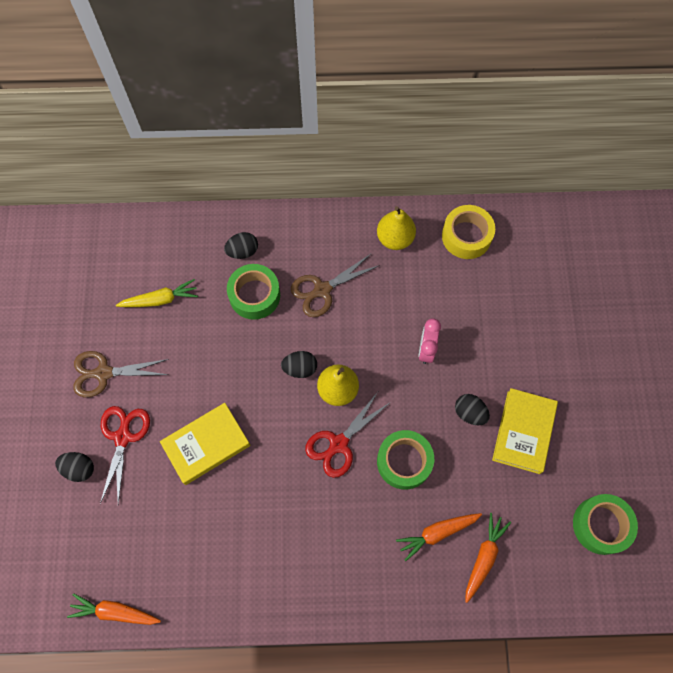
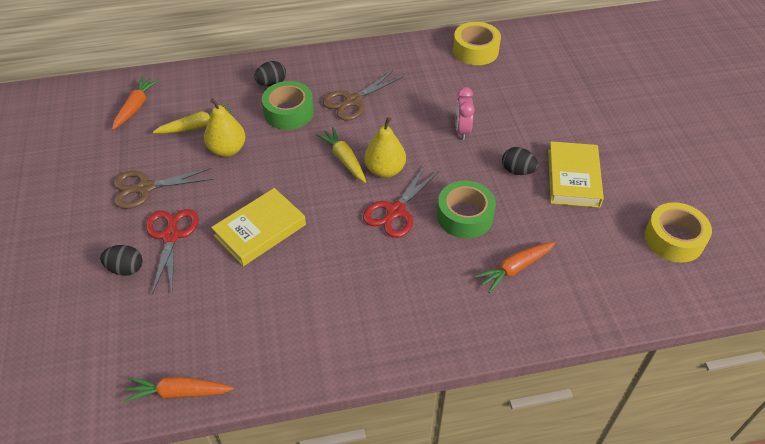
camera: 10 degrees left, 20 degrees down
(300, 368) = (344, 159): black egg -> yellow carrot
(395, 238) = (411, 59): yellow pear -> yellow pear (227, 149)
(484, 557) = (568, 282): orange carrot -> orange carrot (136, 107)
(601, 525) = (674, 239): green tape -> yellow tape

